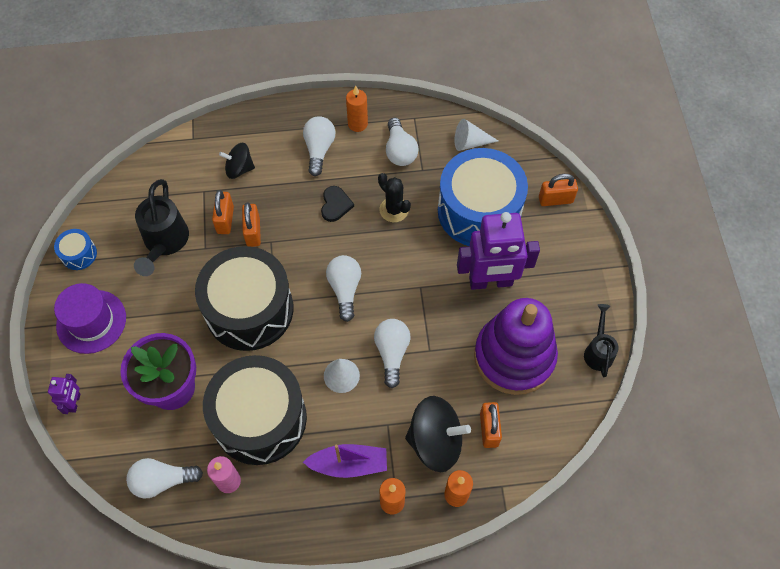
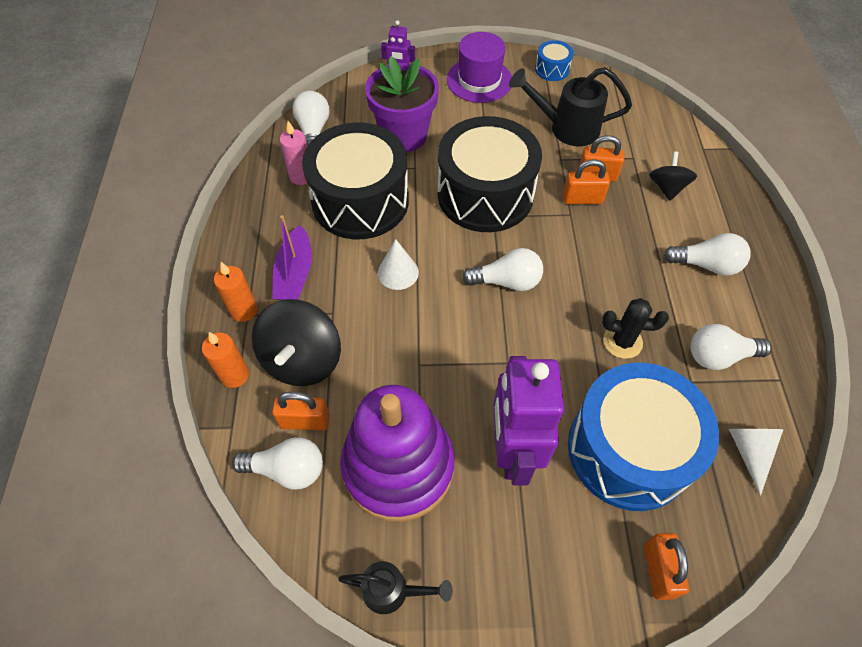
camera: 95 degrees right, 5 degrees down
(335, 205) = (625, 278): black heart -> none
(357, 124) = (755, 309): orange candle -> none
(392, 353) = (420, 324): white light bulb -> white light bulb (287, 469)
(394, 210) = (622, 341): black cactus -> black cactus turned 45 degrees clockwise

